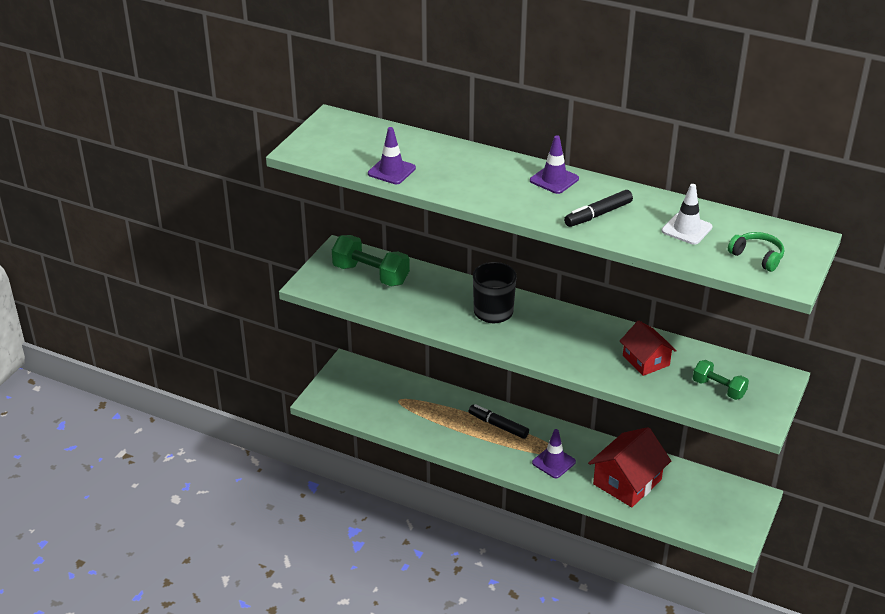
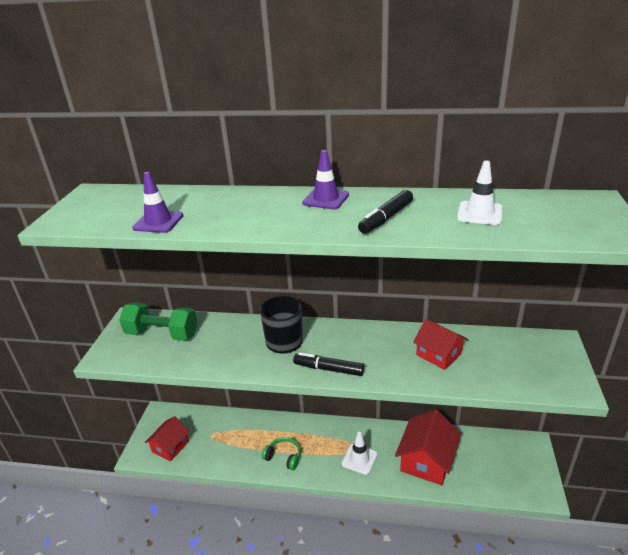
camera: 15 degrees left, 5 degrees down
(352, 400) = (170, 446): none -> red house
(498, 426) = (301, 436): black marker -> black marker (328, 369)
(553, 462) = (359, 459): purple traffic cone -> white traffic cone
(718, 388) = (516, 365): green dumbbell -> none
(757, 257) = (567, 223): green headphones -> green headphones (283, 457)

